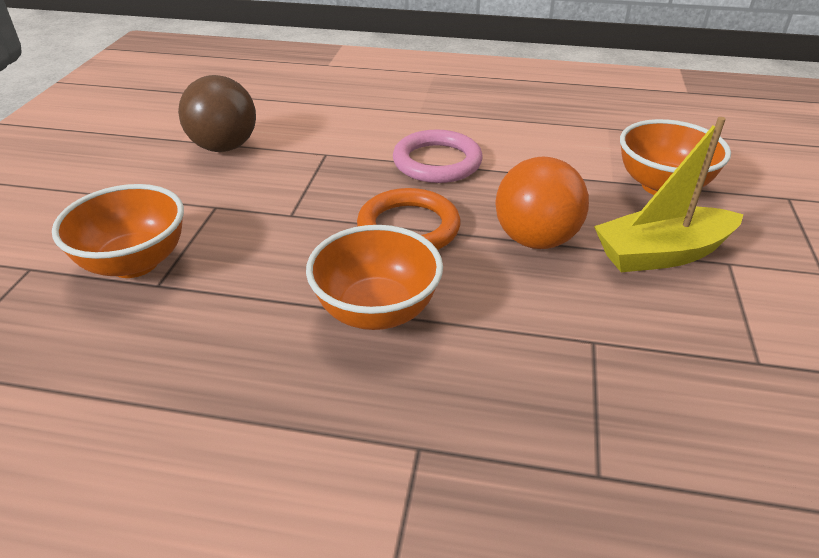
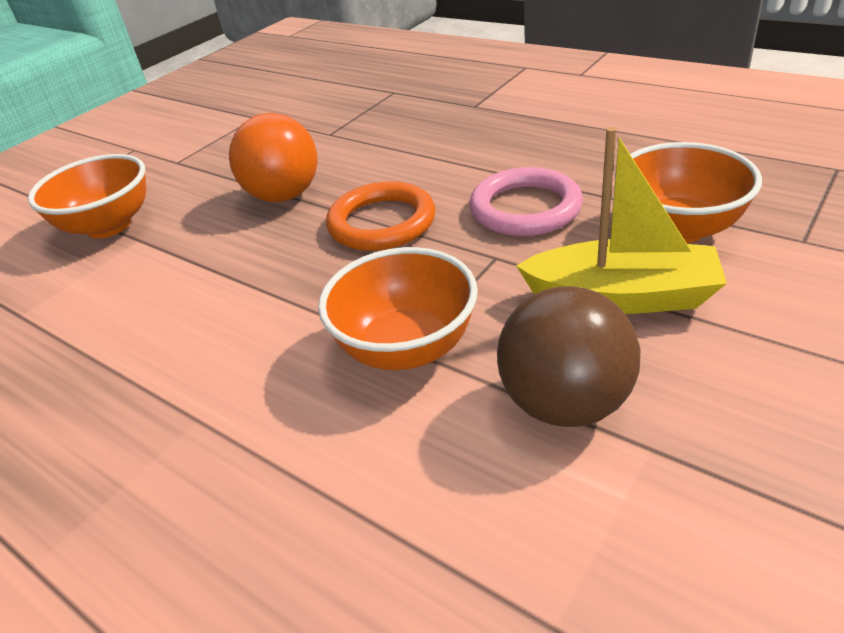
camera: 150 degrees left, 0 degrees up
(376, 311) = (458, 163): orange bowl -> orange bowl (406, 348)
(437, 162) = (277, 300): pink ring -> pink ring (525, 208)
(661, 254) = (209, 173): yellow boat -> yellow boat (622, 297)

